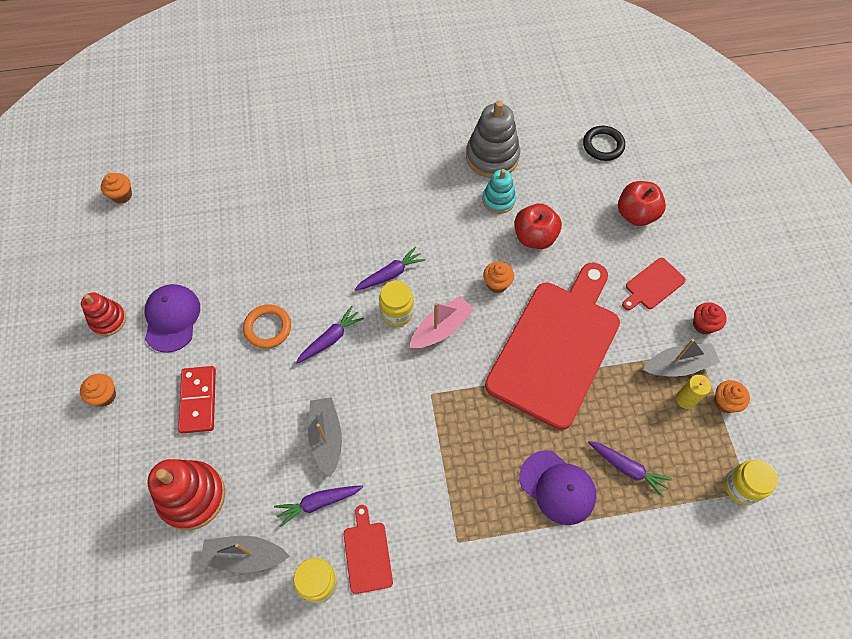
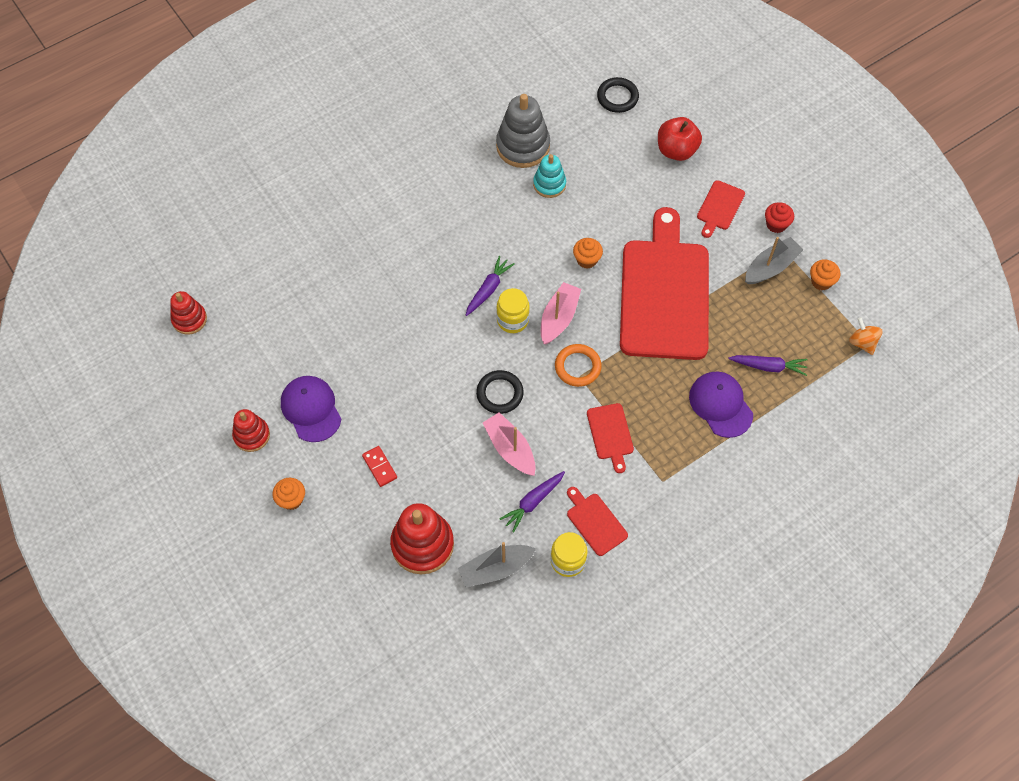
camera: 25 degrees left, 0 degrees up
(122, 195) = (189, 319): orange cupcake -> red stacking toy
(198, 400) = (380, 467): red domino -> red domino, size x0.61
(268, 328) = (405, 381): orange ring -> orange ring (577, 367)
(326, 437) = (510, 449): grey boat -> pink boat
(331, 339) = (467, 366): purple carrot -> none
(346, 378) = (500, 393): none -> black ring
(430, 467) = (610, 434): none -> red cutting board
(534, 237) = (598, 205): red apple -> none
(557, 487) = (720, 405): purple cap -> purple cap turned 135 degrees counterclockwise
(686, 399) = (789, 292): yellow candle -> none
(741, 487) = (862, 342): yellow jar -> orange spinning top

